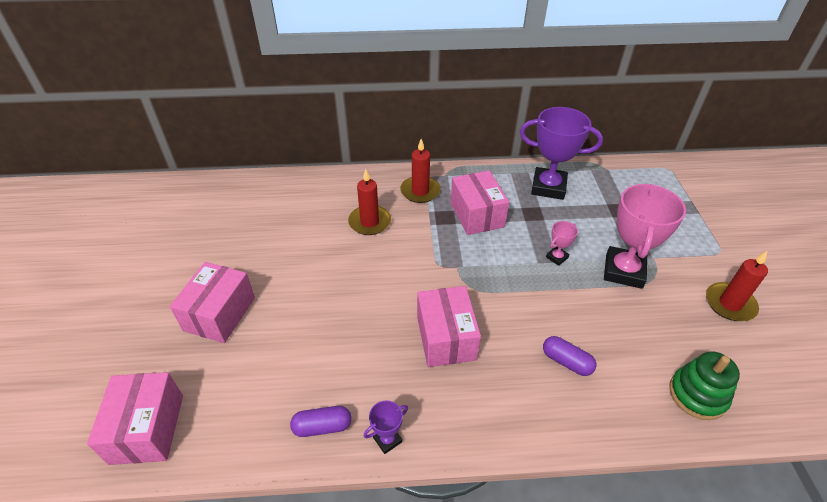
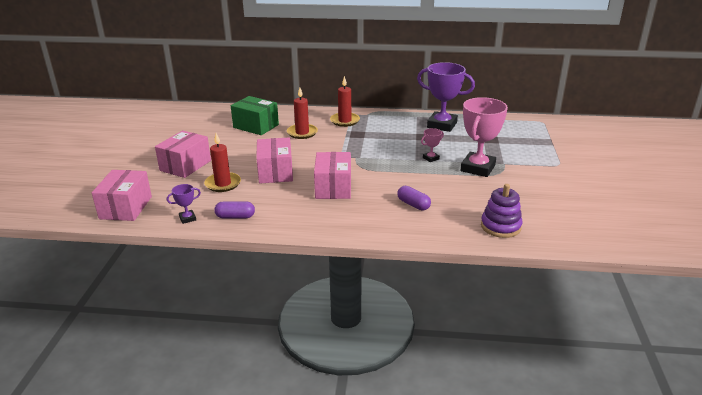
camera: 10 degrees right, 15 degrees down
(302, 214) = (256, 126): none -> green box
(387, 439) = (275, 225): purple trophy -> purple trophy (187, 218)
(477, 214) = (381, 134): pink box -> pink box (275, 172)
(697, 394) = (500, 226): green stacking toy -> purple stacking toy
(730, 304) = (550, 189): red candle -> red candle (223, 184)

